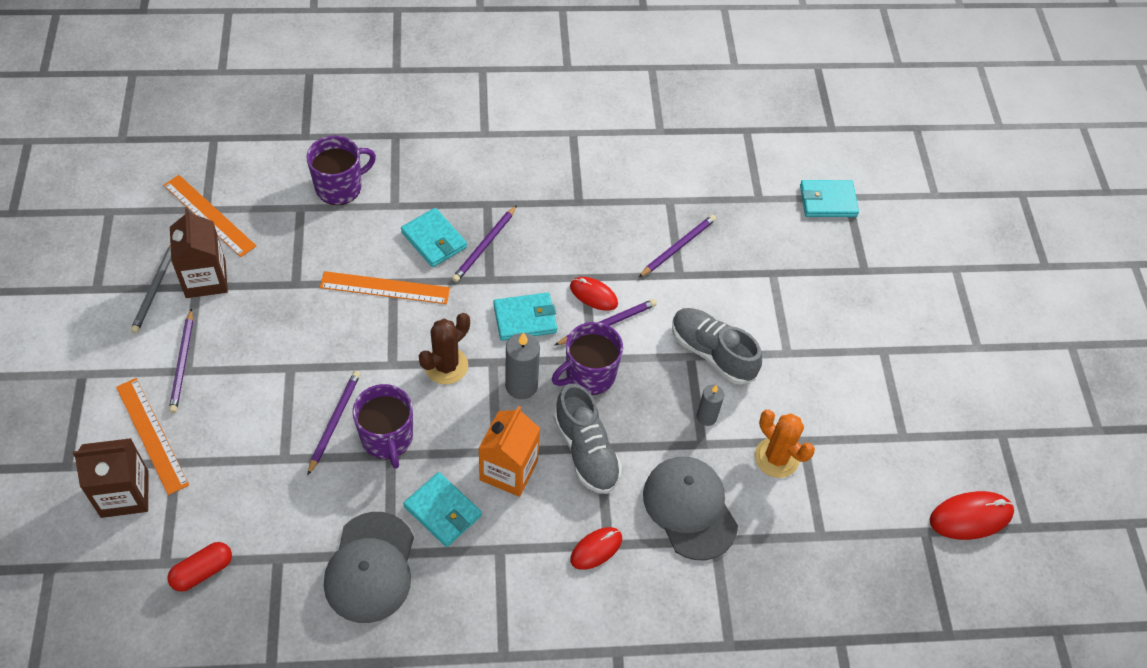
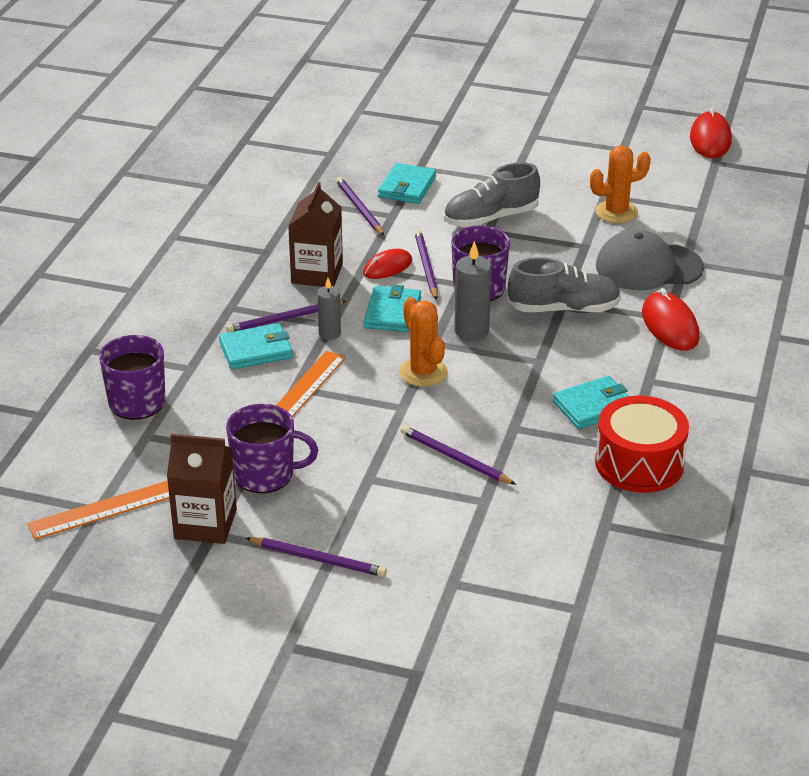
camera: 65 degrees left, 20 degrees down
(125, 494) = (477, 629): brown carton -> brown carton (317, 274)
(152, 435) = (406, 597): orange ruler -> none
(155, 288) = (193, 567): grey pencil -> none
(202, 571) = (600, 581): red capsule -> none
(370, 567) = (639, 463): grey cap -> red drum
(387, 438) = (493, 426): purple mug -> purple mug (265, 474)
(446, 366) = (423, 372): brown cactus -> orange cactus
(485, 245) = (285, 319): purple pencil -> purple pencil turned 105 degrees clockwise
(508, 470) = (564, 358): orange carton -> none
(596, 549) = (670, 325): red mouse -> red mouse, size x1.51
(706, 417) = (557, 237): grey candle -> grey candle (329, 334)
(828, 201) = (357, 121): turquoise wallet -> turquoise wallet (407, 187)

